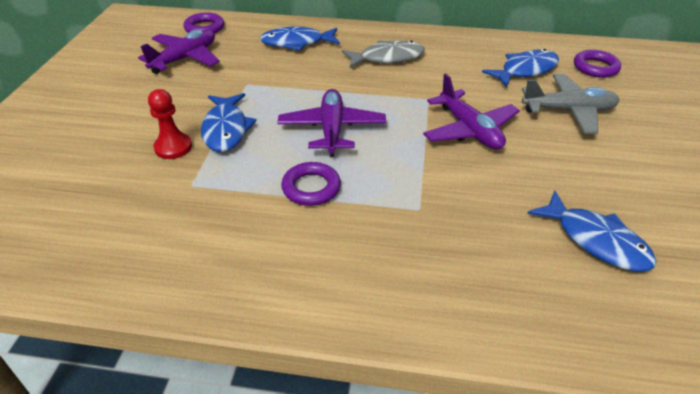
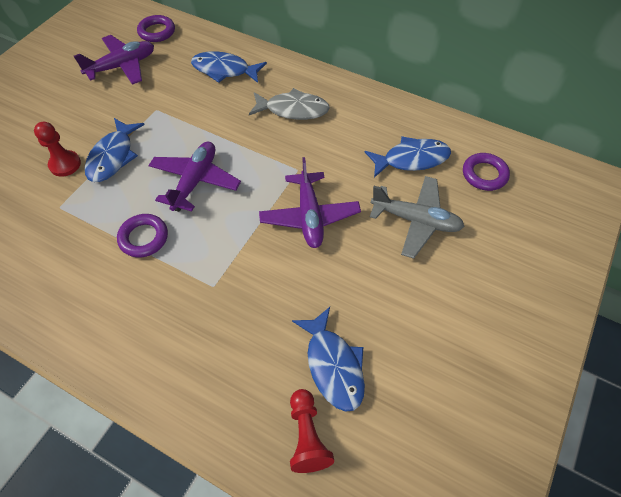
camera: 20 degrees right, 15 degrees up
(625, 309) = (307, 436): none -> red pawn

